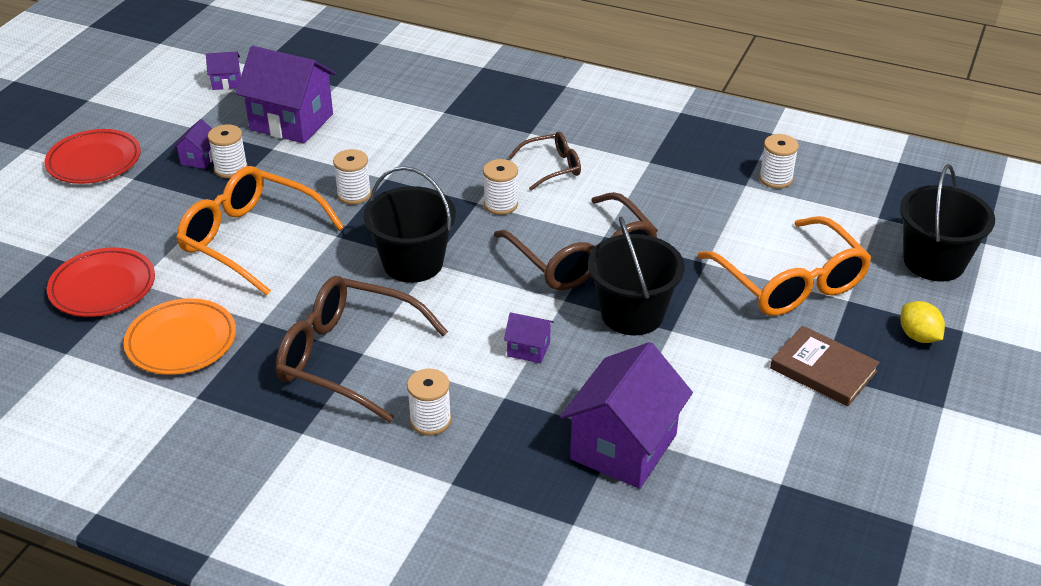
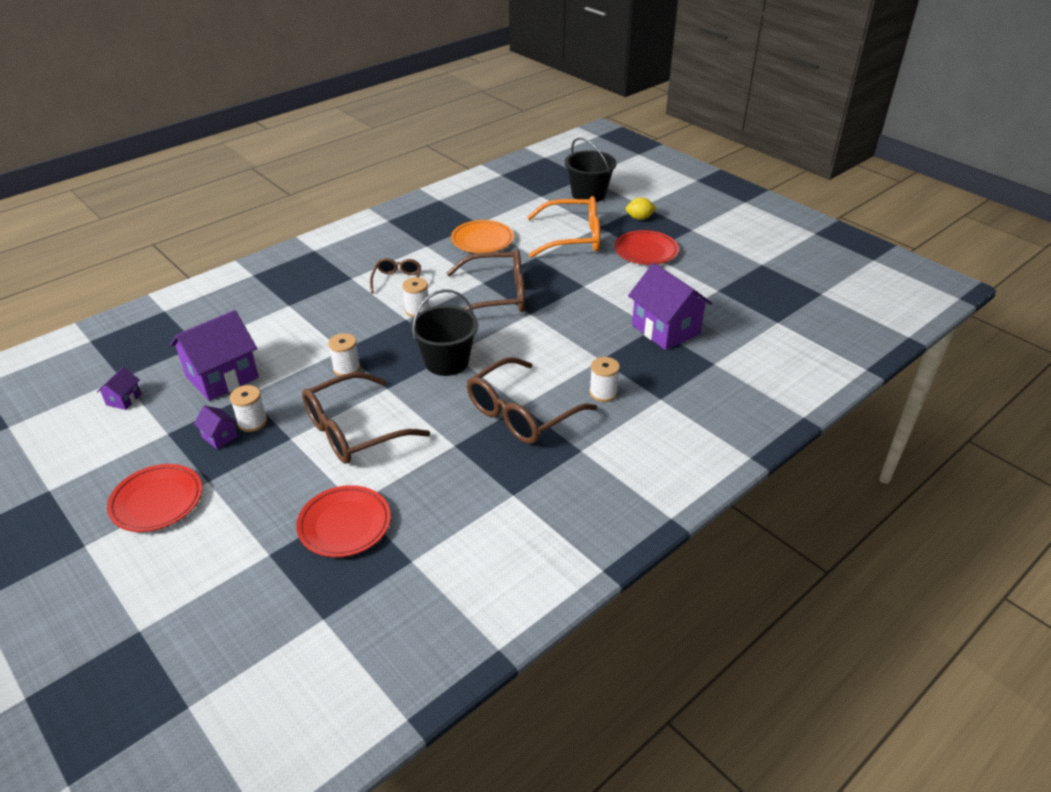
camera: 65 degrees left, 0 degrees up
(181, 342) = (446, 491): orange plate -> orange plate (482, 240)
(250, 239) = (354, 430): orange glasses -> brown glasses
(528, 349) = (565, 339): purple house -> none
(632, 314) = (560, 294): black bucket -> none
(775, 179) = (482, 212): white spool -> none
(823, 370) = (646, 251): brown book -> red plate

